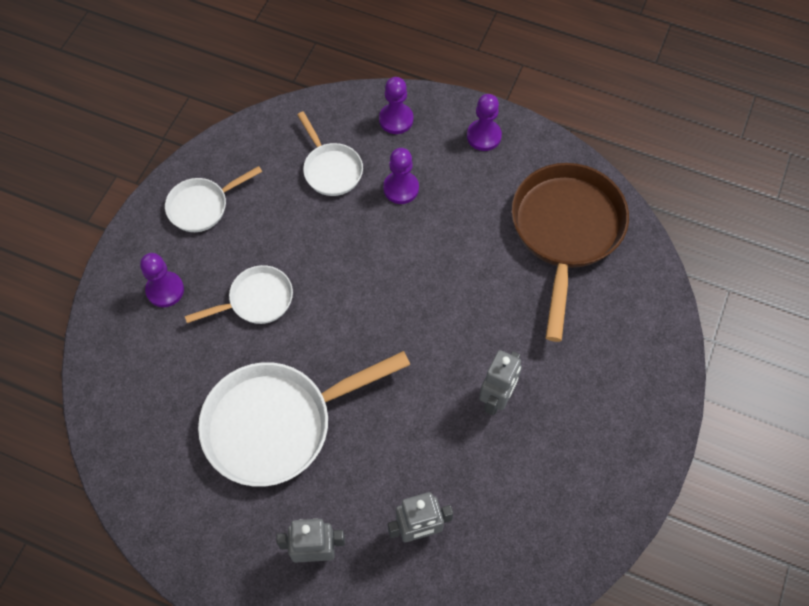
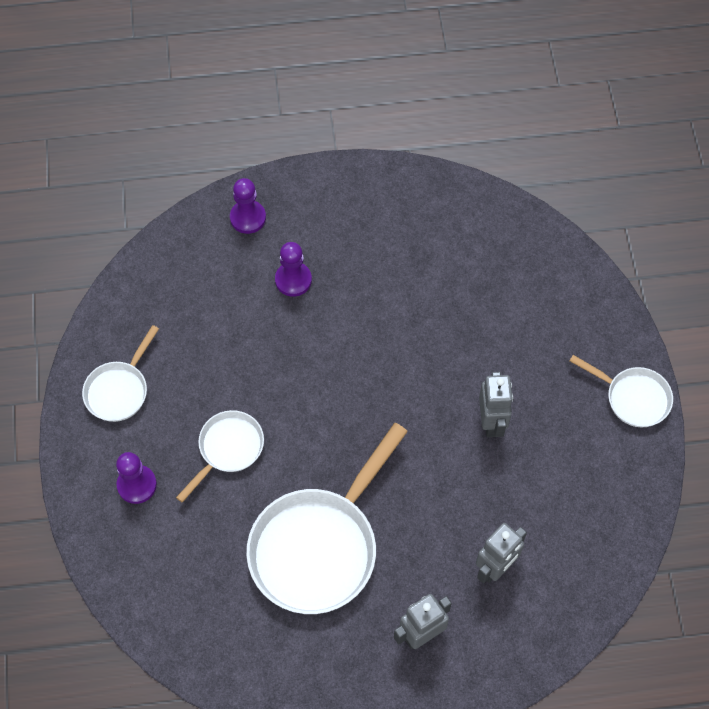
camera: 30 degrees left, 0 degrees up
(331, 169) = (217, 294): white pan -> white pan (633, 398)
(484, 136) = (337, 194): purple pawn -> none
(566, 232) = (462, 246): brown pan -> none

